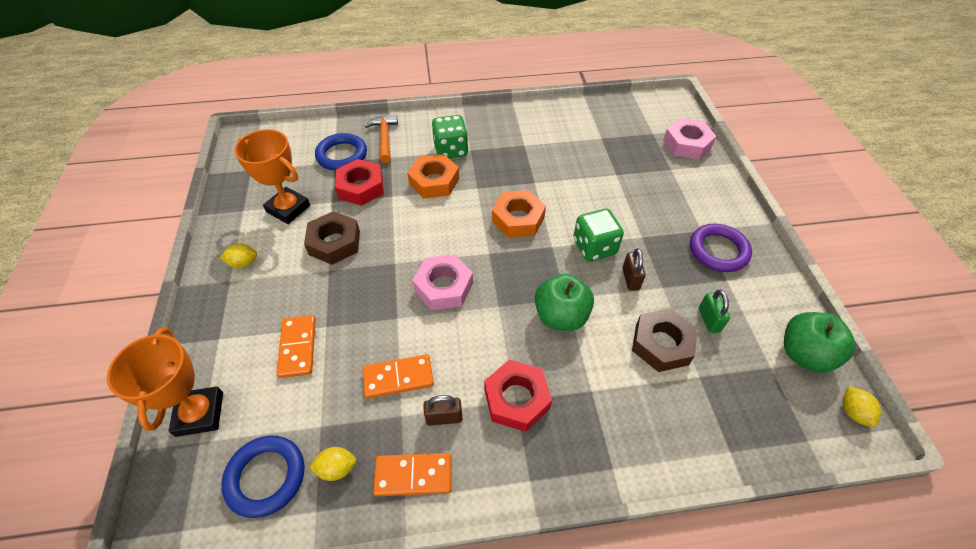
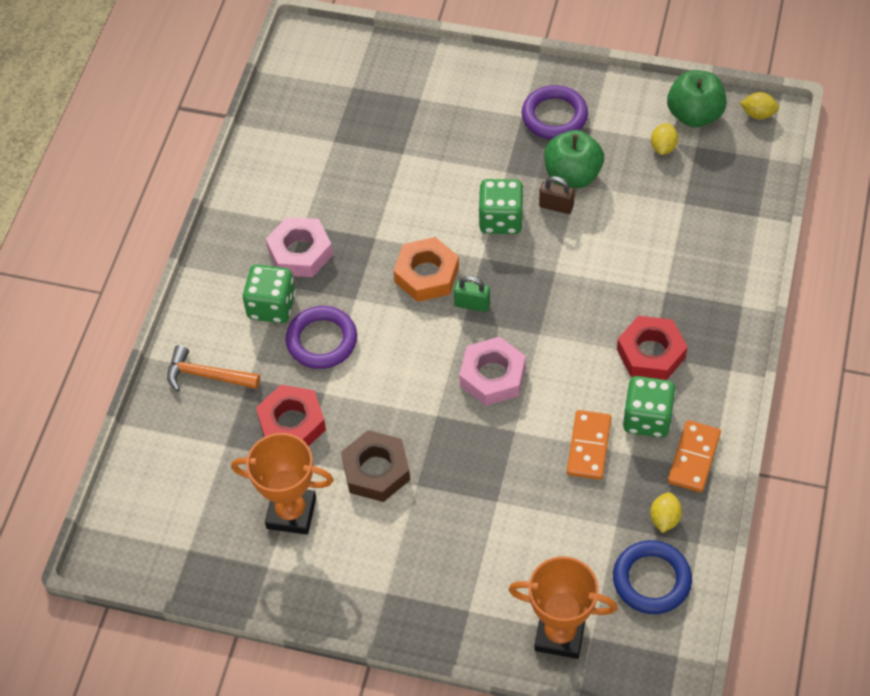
camera: 65 degrees left, 5 degrees up
(243, 263) = (364, 574): yellow lemon -> yellow lemon (663, 147)
(288, 209) = (291, 513): orange trophy -> orange trophy turned 45 degrees clockwise
(297, 347) = (514, 532): orange domino -> none
(342, 155) = (216, 433): blue ring -> none
(434, 181) = (322, 340): orange nut -> purple ring
(444, 418) = (647, 418): brown padlock -> green dice
(561, 316) = (575, 284): green apple -> green apple (572, 175)
(661, 344) = (640, 215): brown nut -> none
(687, 144) = (388, 64): pink nut -> pink nut (300, 252)
(709, 320) = (630, 166): green padlock -> green padlock (472, 304)

